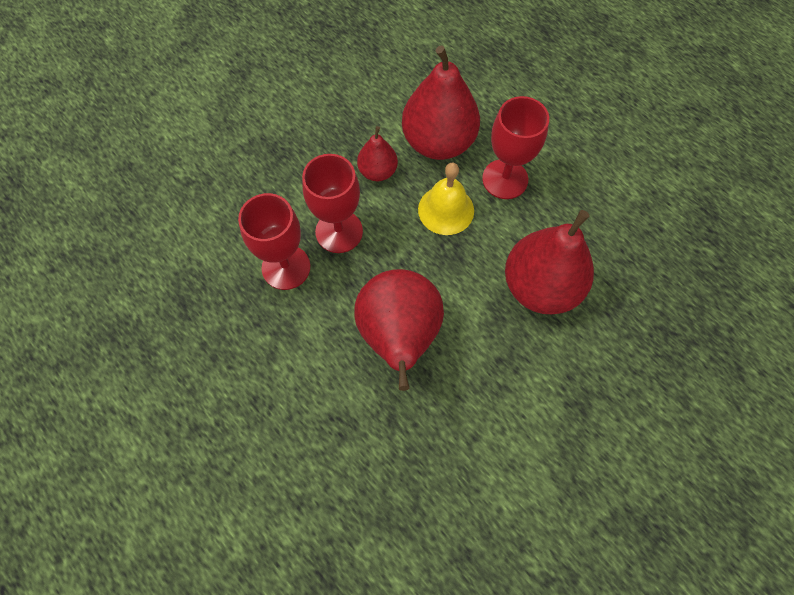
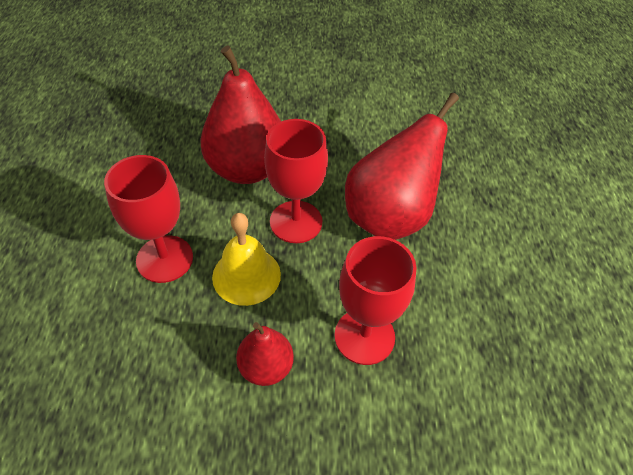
camera: 140 degrees left, 15 degrees down
(286, 267) = (446, 343): red goblet -> red goblet (296, 222)
(438, 142) = (172, 346): red pear -> none

